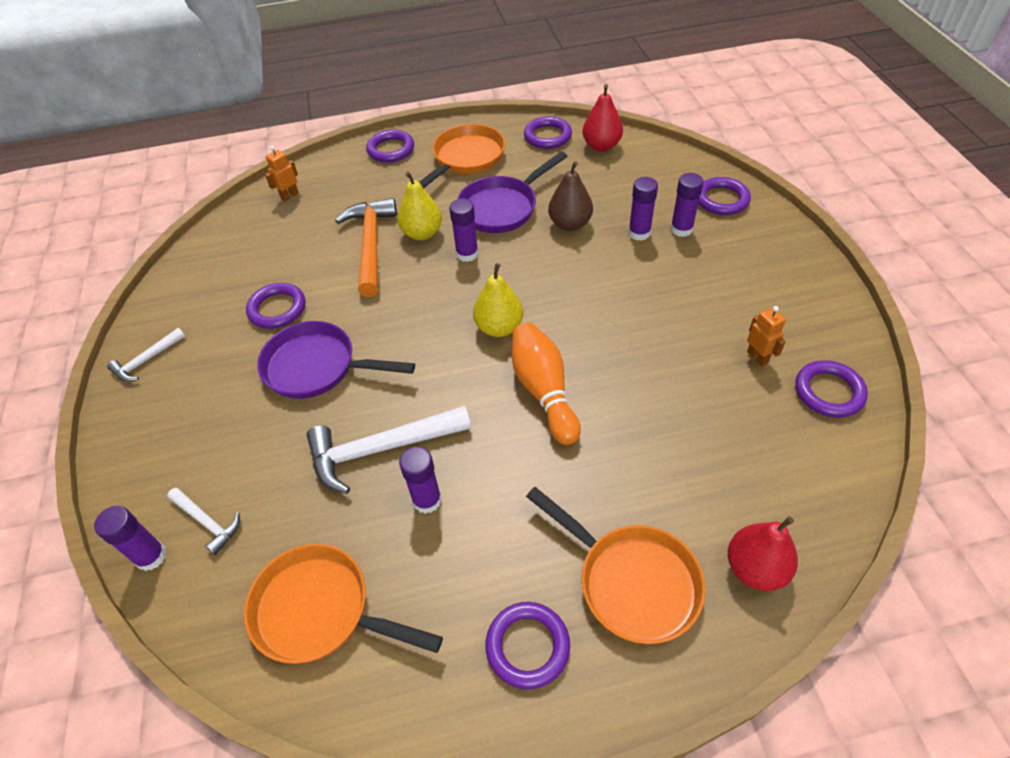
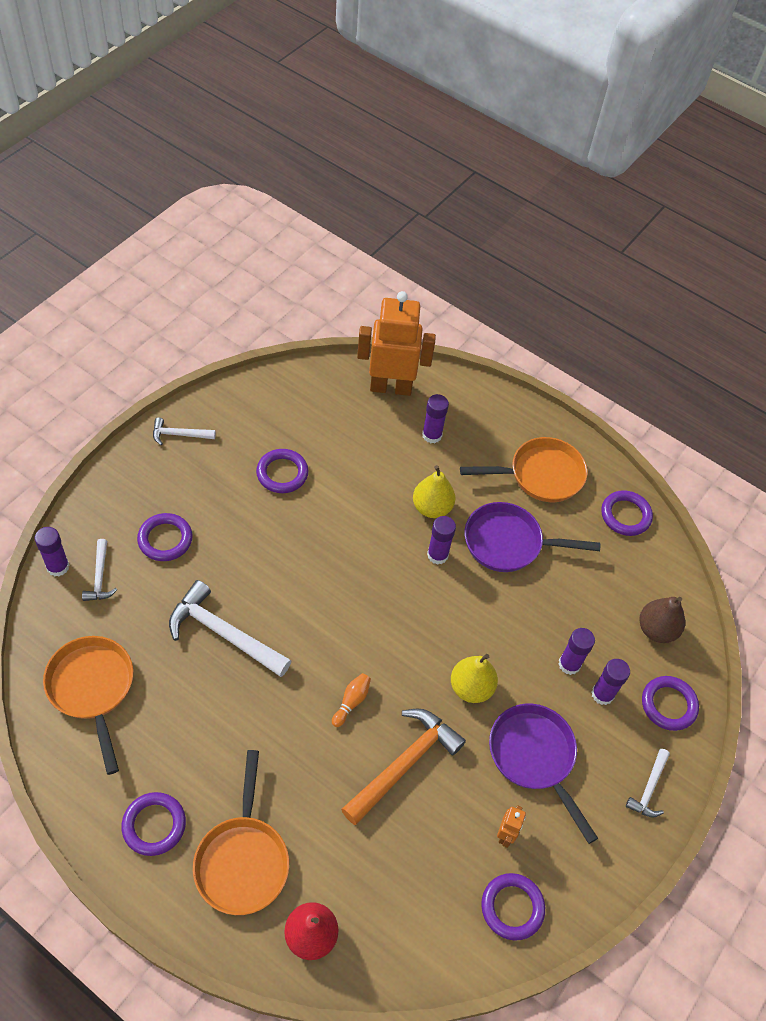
camera: 40 degrees right, 5 degrees up
(289, 196) = (391, 387): orange robot -> orange robot, size x2.44
(317, 367) = (255, 540): purple pan -> purple pan (534, 757)
(371, 245) = (389, 483): orange hammer -> orange hammer (404, 764)
(391, 150) = (502, 413): purple ring -> purple ring (165, 539)
(427, 500) = (208, 691): purple glue stick -> purple glue stick (432, 435)
(499, 327) = (384, 630): yellow pear -> yellow pear (471, 688)
(544, 391) = (351, 702): orange bowling pin -> orange bowling pin, size x0.50
(570, 224) = (534, 605): brown pear -> brown pear (656, 629)
(601, 146) = (652, 565): red pear -> none
(782, 248) = (649, 788): none -> white hammer

